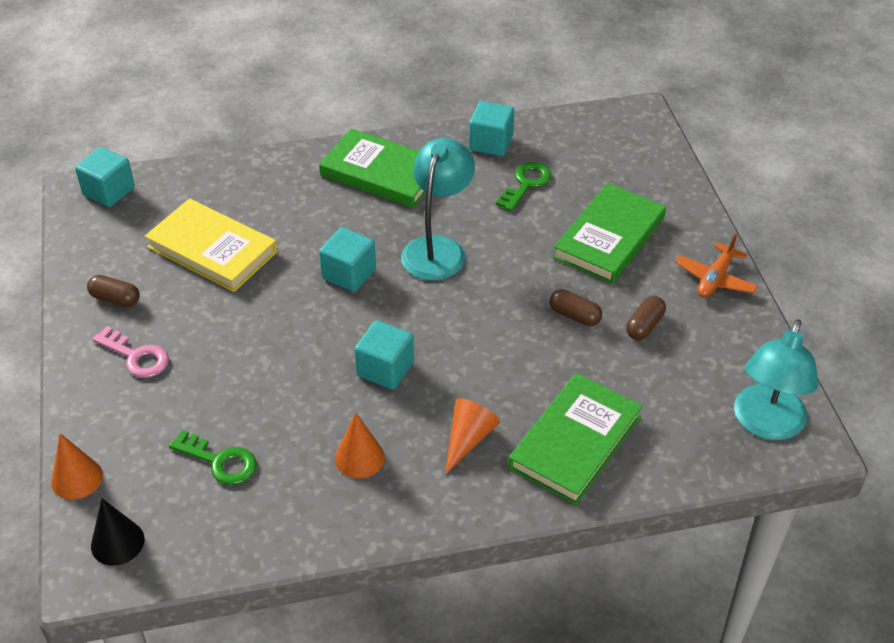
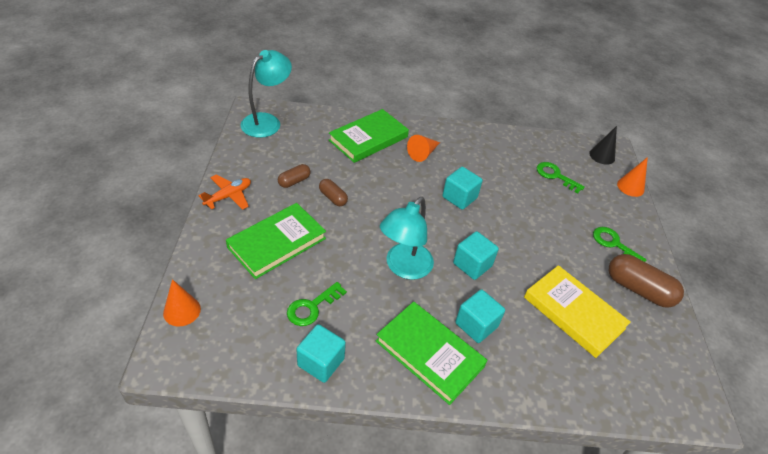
camera: 170 degrees left, 0 degrees up
(109, 191) = (673, 401): turquoise cube -> turquoise cube (476, 325)
(115, 299) = (638, 289): brown capsule -> brown capsule, size x1.82
(136, 356) = (613, 244): pink key -> green key
(359, 458) = (481, 159): orange cone -> orange cone (182, 311)

